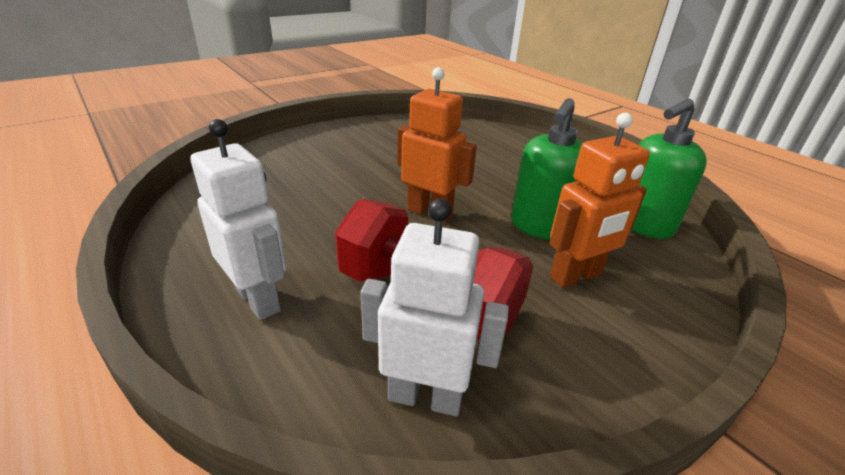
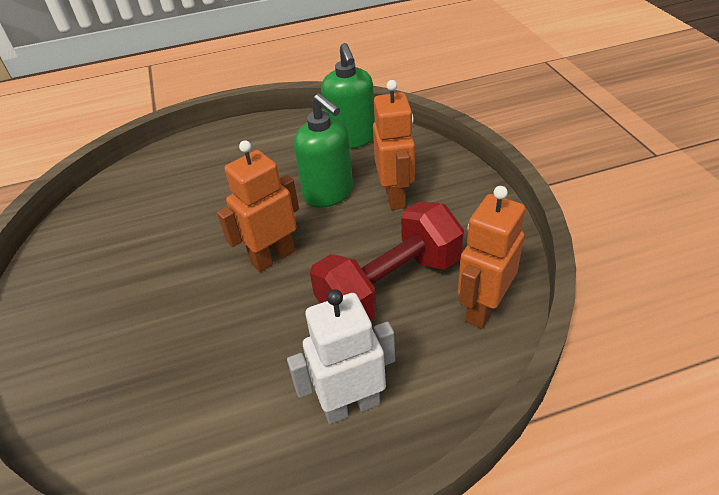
camera: 65 degrees left, 10 degrees up
(425, 396) = (483, 308): white robot -> orange robot

